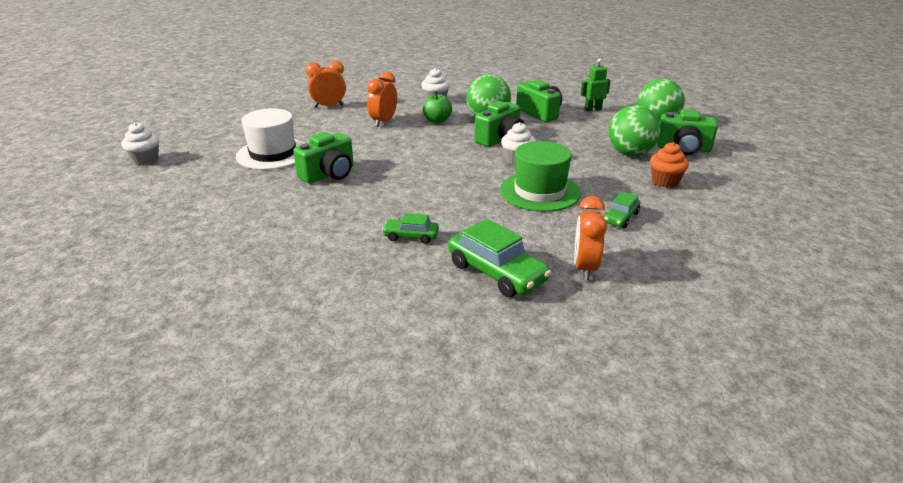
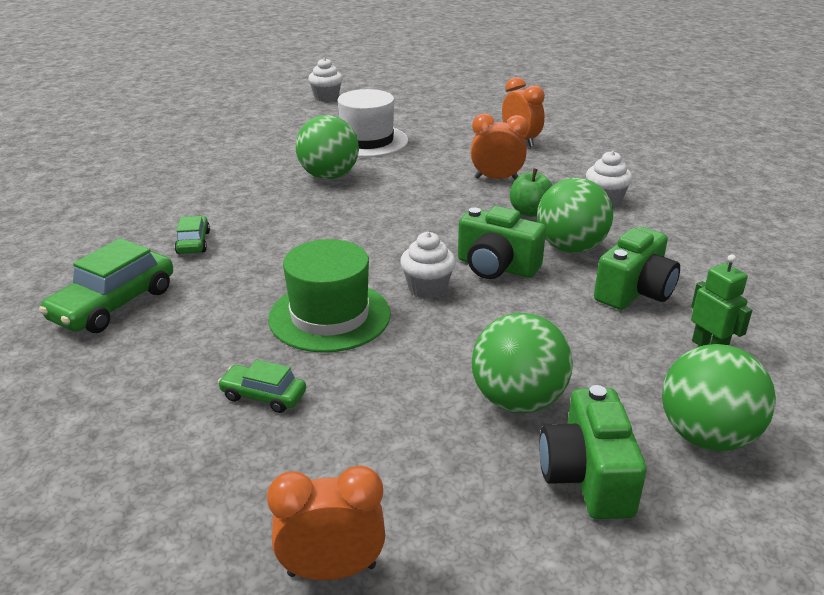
camera: 75 degrees right, 0 degrees up
(329, 174) = (329, 176): green camera -> green ball
(585, 268) = (119, 368): orange clock -> orange clock (332, 570)
(665, 182) = (412, 446): orange cupcake -> none

